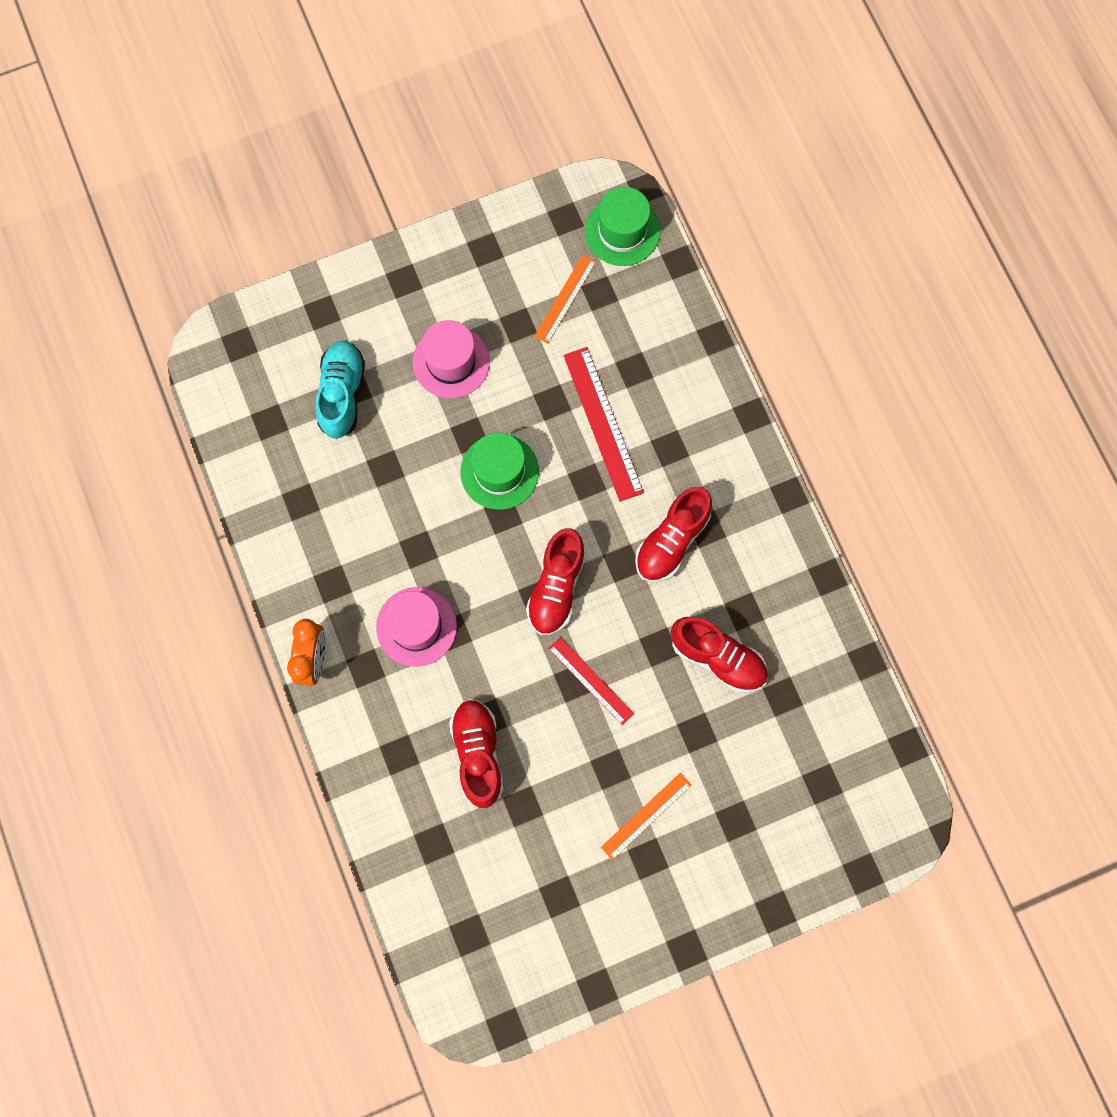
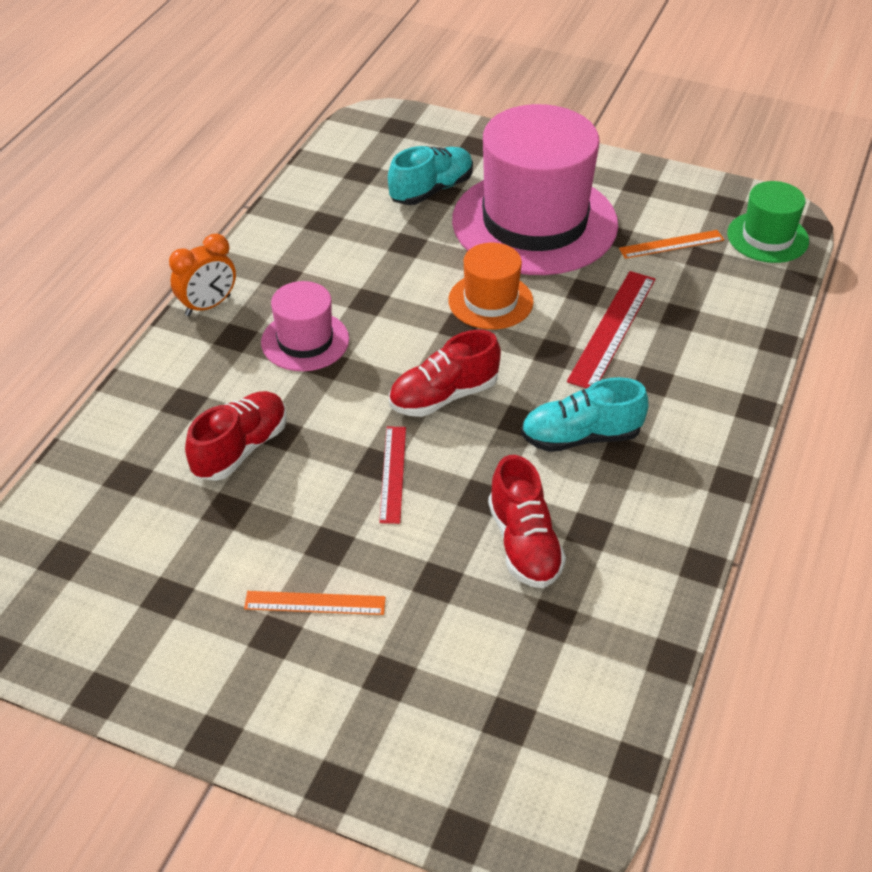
camera: 45 degrees right, 30 degrees down
(451, 362) = (534, 222): pink hat -> pink hat, size x2.08
(499, 472) = (490, 301): green hat -> orange hat
(671, 541) = (581, 437): red shoe -> turquoise shoe

